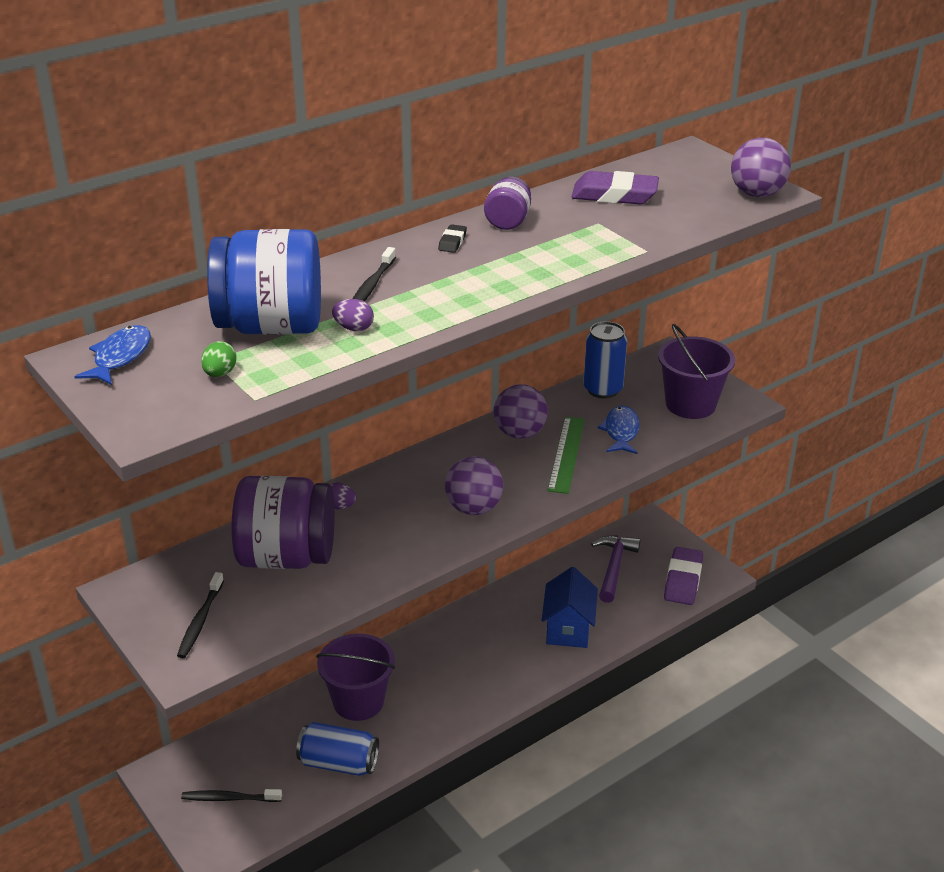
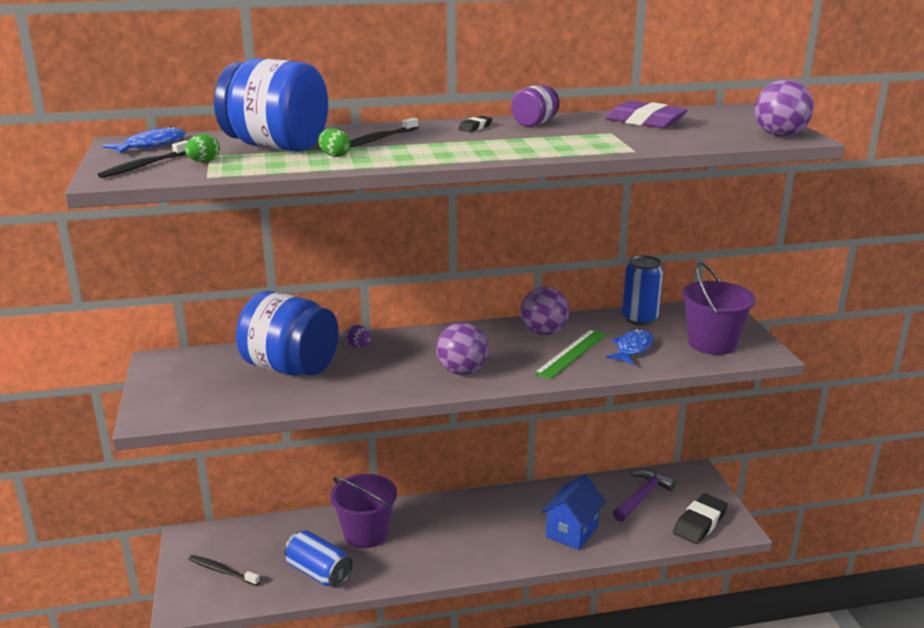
camera: 25 degrees right, 10 degrees down
(200, 621) = (191, 391): black toothbrush -> black toothbrush (145, 165)
(286, 557) = (290, 368): purple jar -> blue jar
(354, 328) = (334, 155): purple egg -> green egg
(683, 580) = (700, 523): purple eraser -> black eraser

